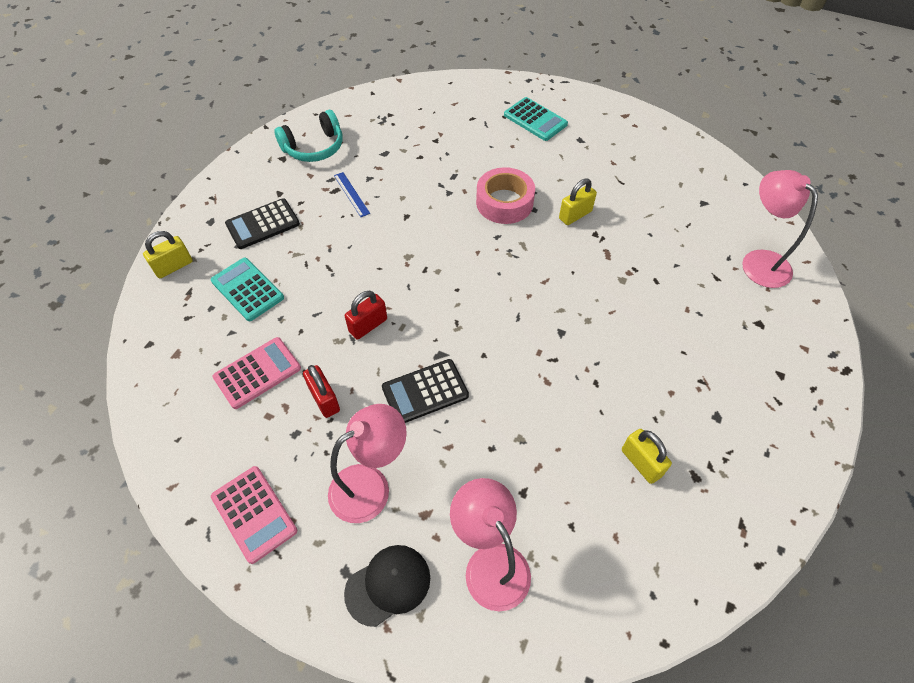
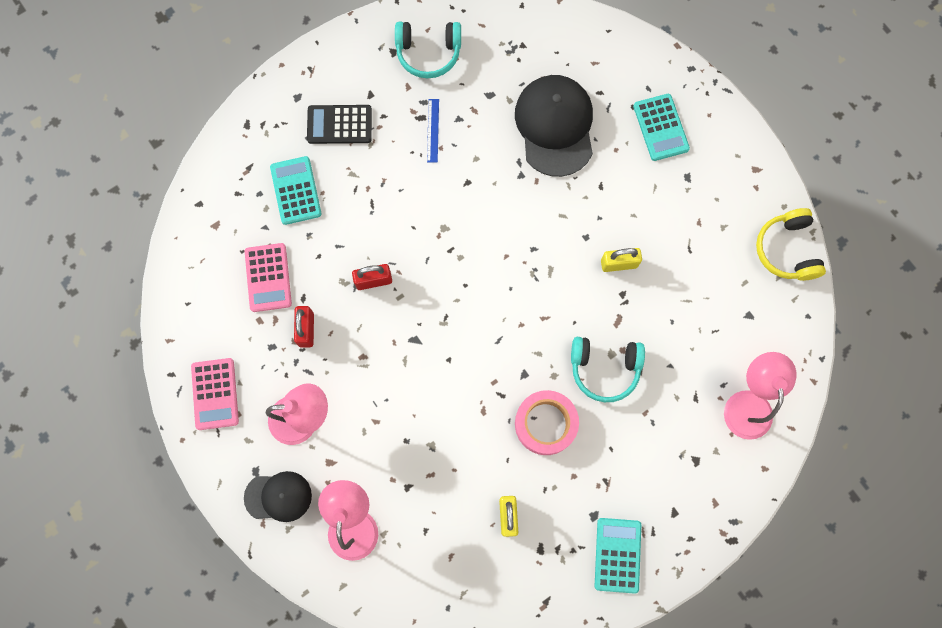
camera: 30 degrees right, 20 degrees up
(173, 266) = (247, 133): yellow padlock -> none
(257, 373) = (268, 277): pink calculator -> pink calculator turned 90 degrees clockwise
(425, 391) = (384, 366): black calculator -> none
(453, 151) = (555, 126): none -> black cap
(504, 202) = (564, 214): pink tape -> pink tape (545, 424)
(626, 293) = (604, 369): none -> turquoise headphones
(691, 151) = (787, 250): none -> yellow headphones
(767, 439) = (617, 555): none -> turquoise calculator

